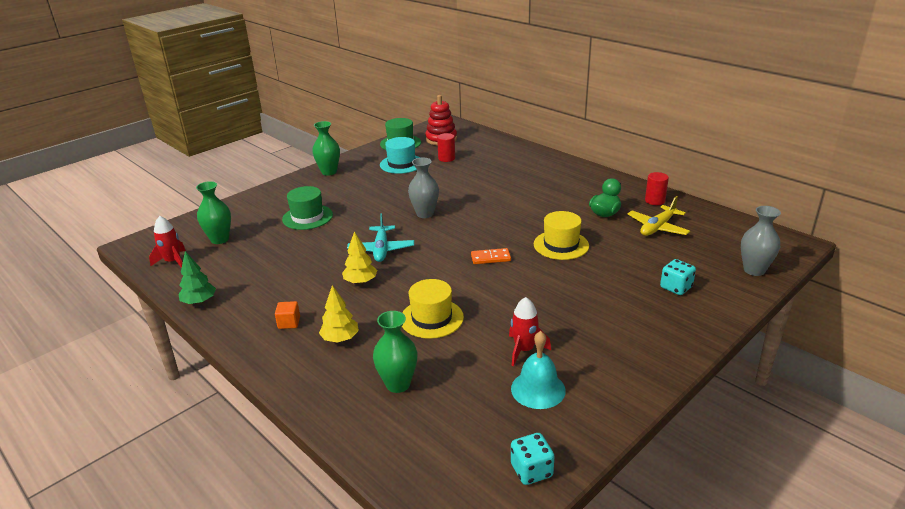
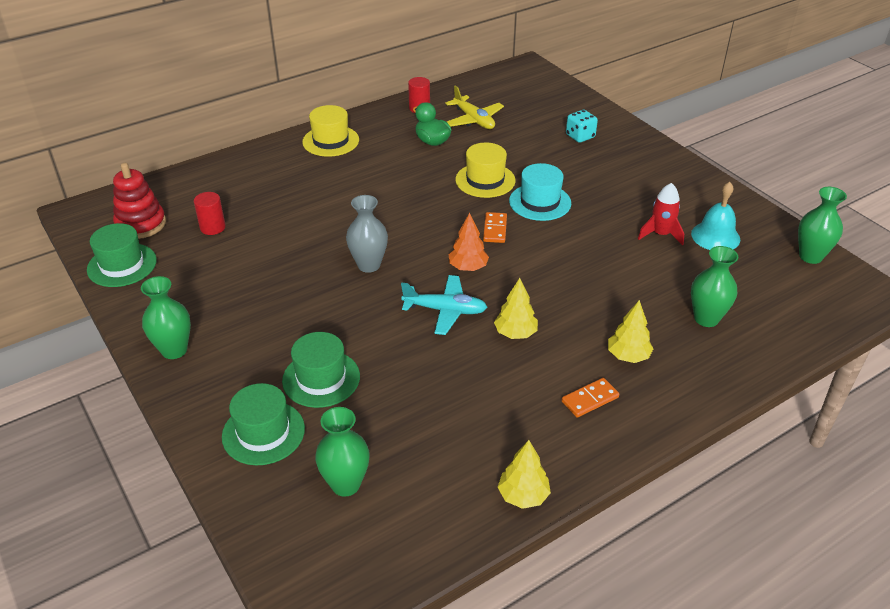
camera: 80 degrees left, 10 degrees up
(173, 262) = (396, 542): red rocket -> none
(199, 302) = (523, 495): green tree -> yellow tree
(263, 208) = (263, 432): none -> green hat
(289, 323) = (590, 399): orange cube -> orange domino
(401, 164) = (200, 271): turquoise hat -> turquoise hat (540, 202)
(431, 318) = (601, 285): yellow hat -> yellow hat (330, 141)
(435, 252) = (468, 267): none -> orange tree
(531, 470) = (810, 256): turquoise dice -> green vase
(754, 270) = (563, 95): grey vase -> none

